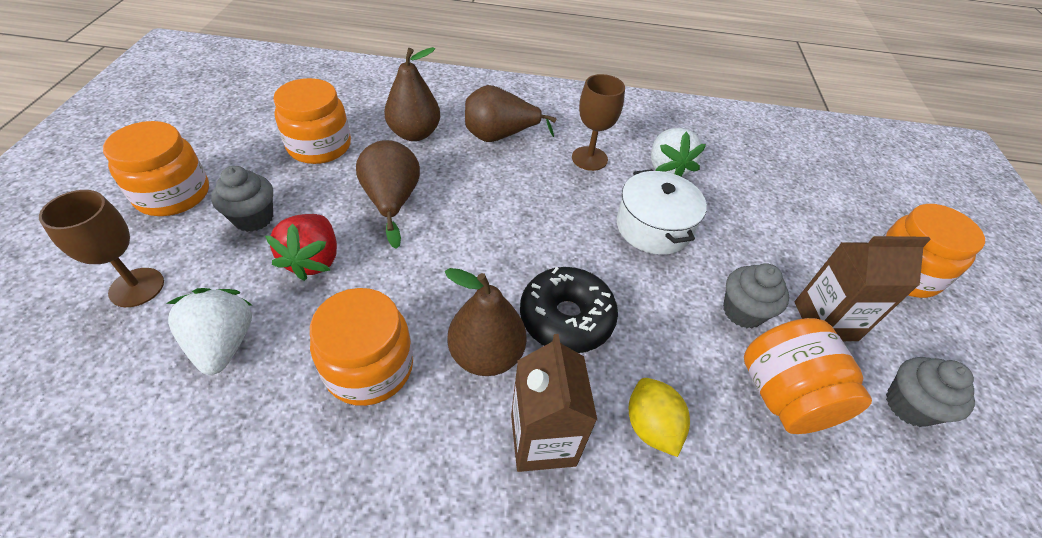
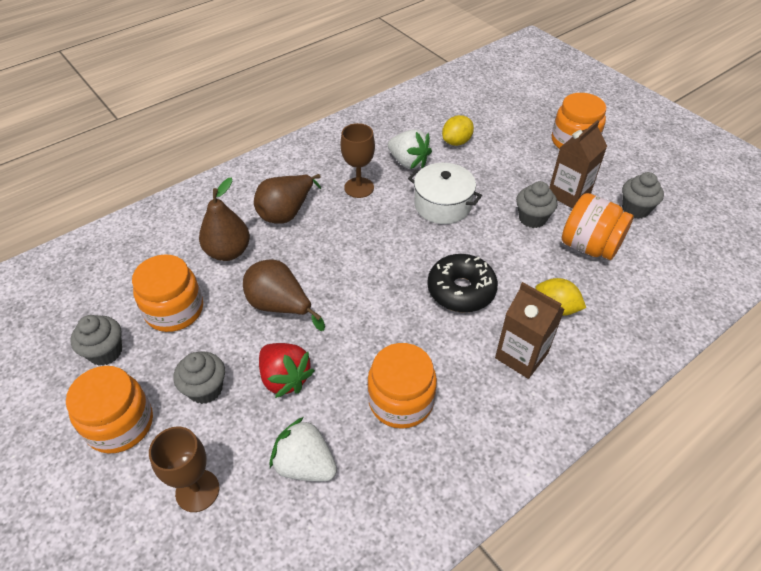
camera: 40 degrees left, 0 degrees up
(239, 140) = (105, 352): none -> grey cupcake
(486, 355) = (448, 342): brown pear -> none
(745, 183) = (456, 142): none -> yellow lemon

